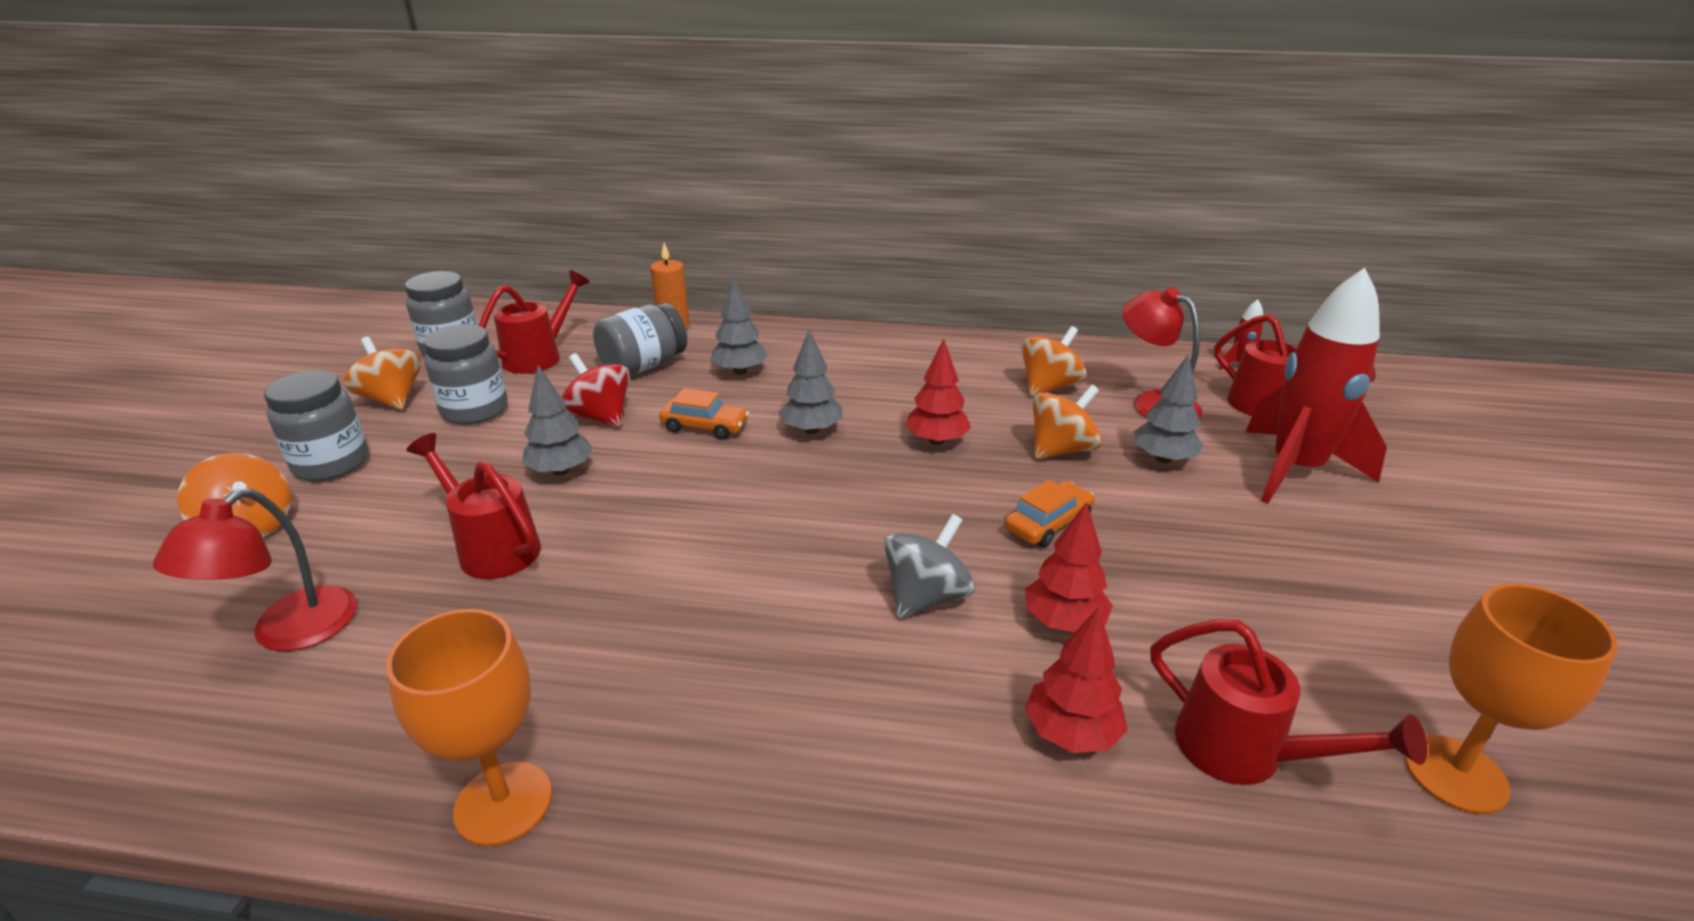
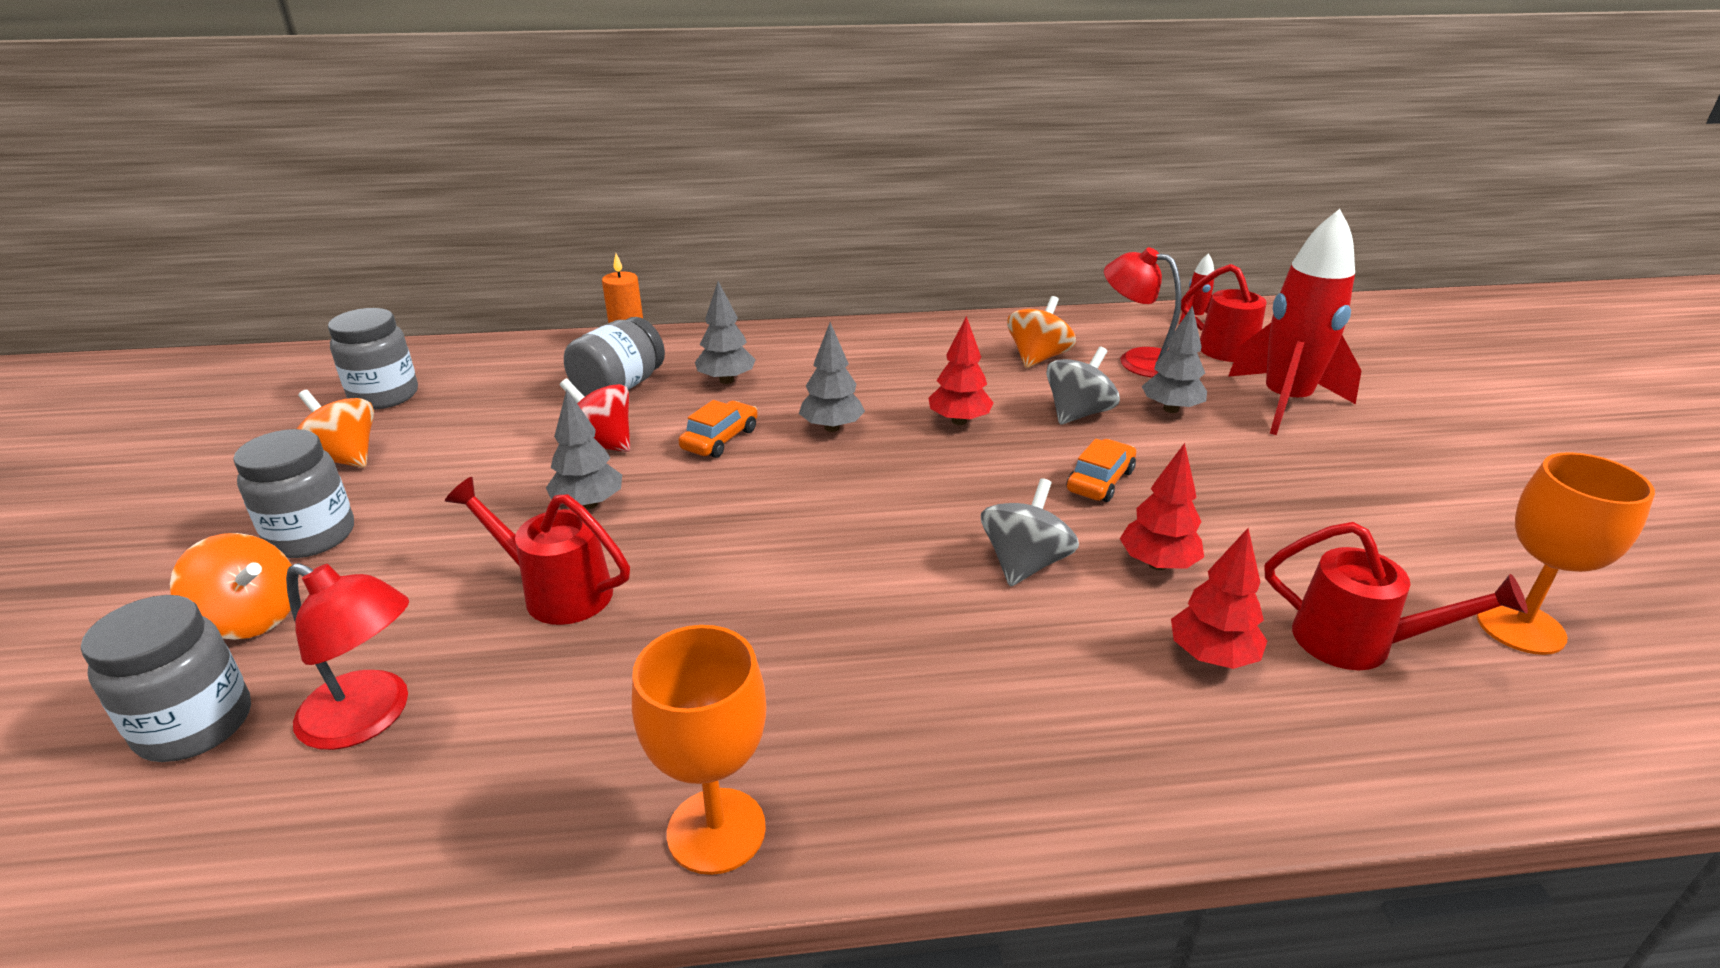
camera: 15 degrees left, 0 degrees up
(288, 632) = (370, 717): red lamp -> red lamp turned 75 degrees counterclockwise
(475, 410) = (452, 457): grey jar -> grey jar (195, 725)
(539, 356) = (494, 392): red watering can -> none
(705, 427) = (720, 439): orange car -> orange car turned 60 degrees counterclockwise
(1061, 450) = (1078, 413): orange spinning top -> grey spinning top

